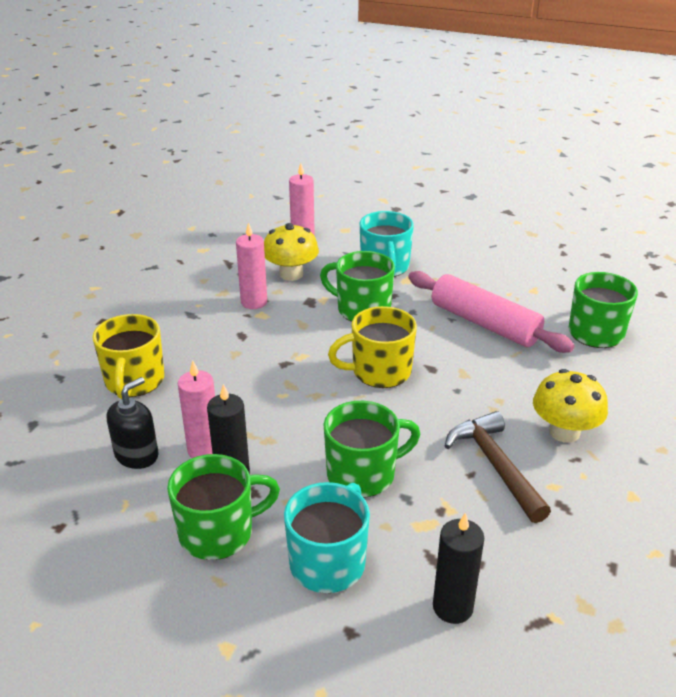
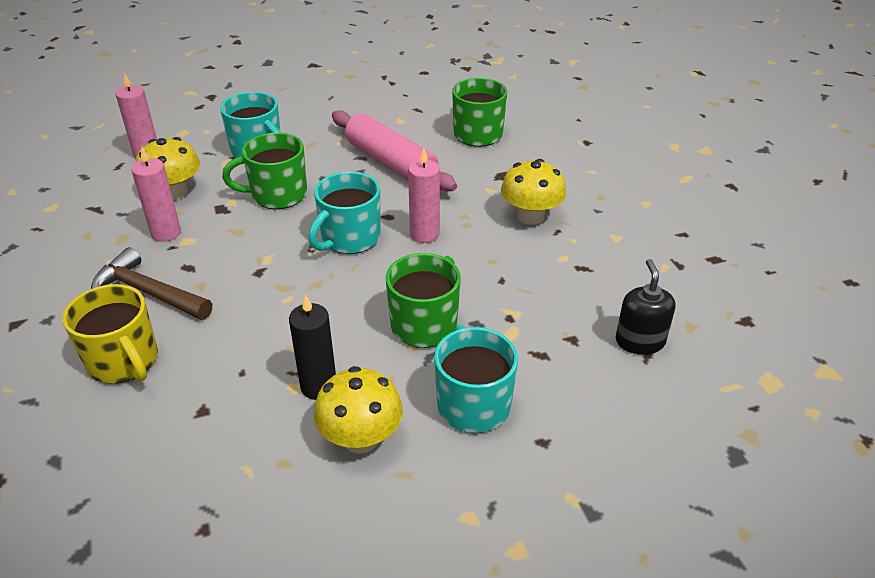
camera: 40 degrees left, 5 degrees up
(137, 455) = (207, 422): black soap dispenser -> black soap dispenser (640, 341)
(204, 450) = (268, 381): pink candle -> pink candle (424, 234)
(218, 532) = (361, 438): green mug -> yellow mushroom
(379, 372) = (349, 239): yellow mug -> turquoise mug
(452, 607) = (589, 378): black candle -> none
(484, 324) = (391, 162): pink rolling pin -> pink rolling pin turned 45 degrees clockwise
(495, 465) = (511, 264): brown hammer -> brown hammer (148, 292)

